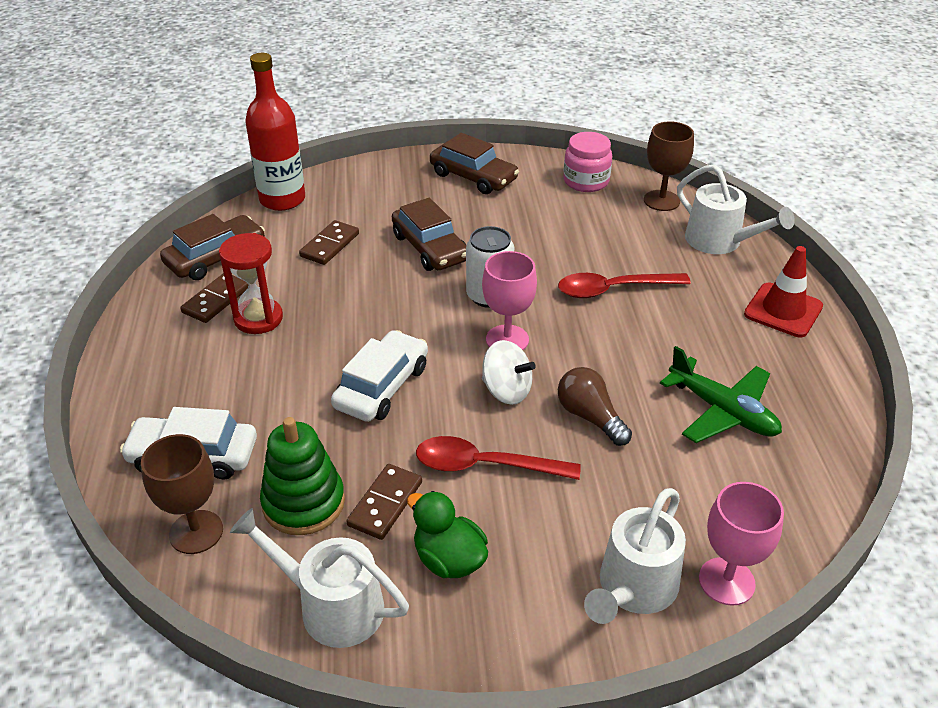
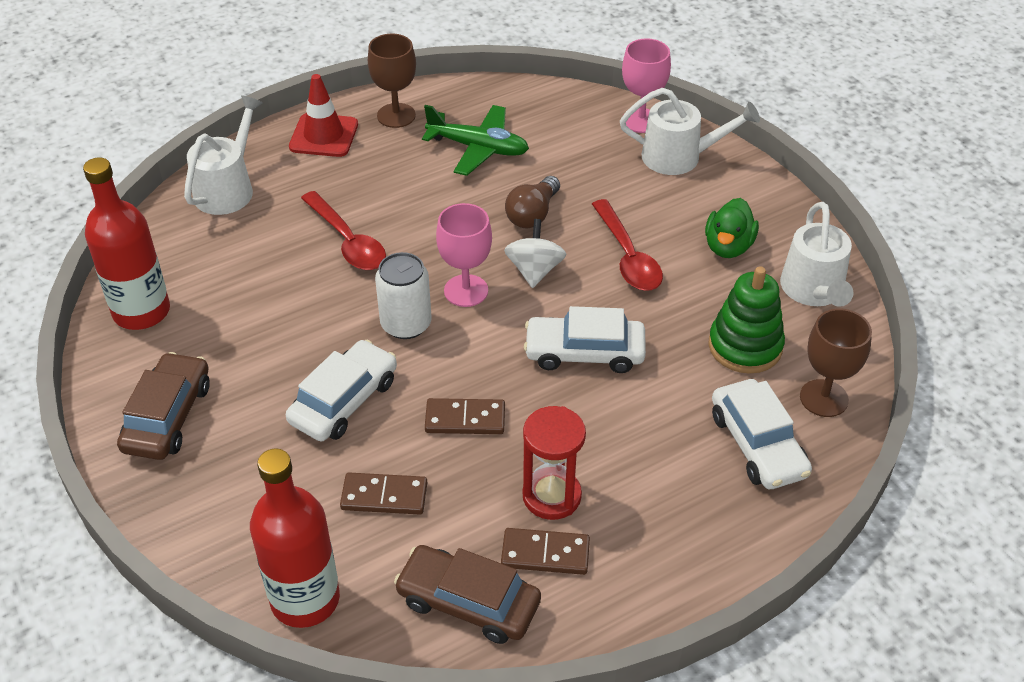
camera: 115 degrees left, 5 degrees up
(385, 504) = (708, 298): brown domino -> brown domino (465, 419)
(430, 248) = (344, 401): brown car -> white car
(586, 181) = (141, 312): pink jar -> red bottle
(661, 200) = (162, 243): brown goblet -> brown goblet (396, 115)
(722, 411) = (478, 148): green plane -> green plane turned 90 degrees clockwise

